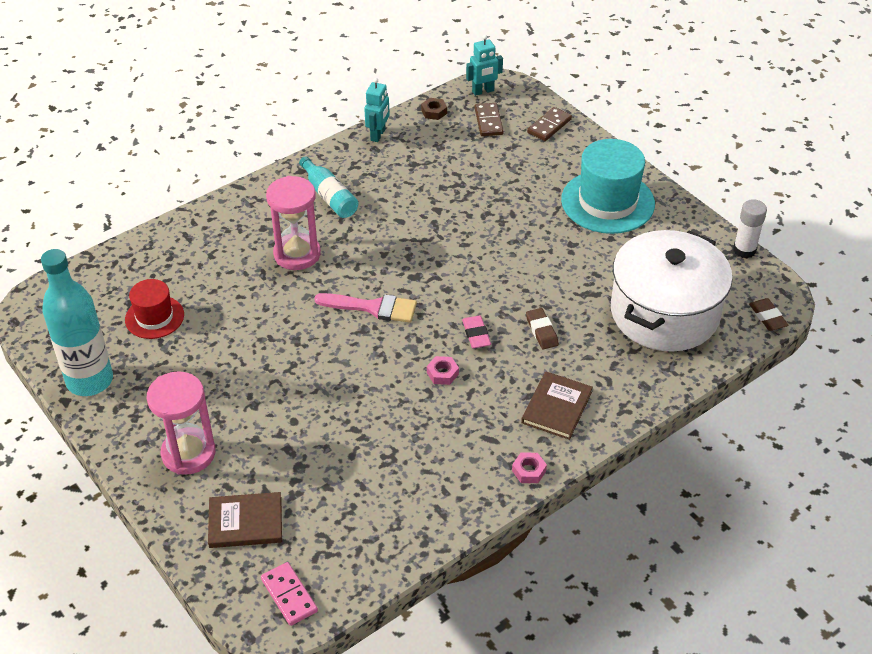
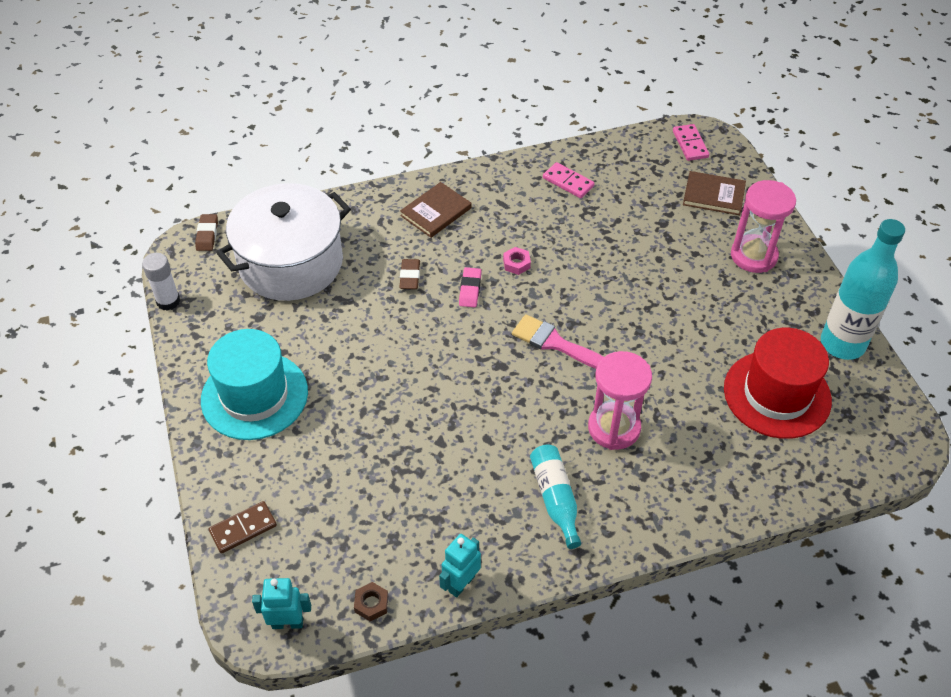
camera: 160 degrees left, 5 degrees up
(154, 317) = (777, 394): red hat -> red hat, size x1.73
(426, 489) = (568, 182): none -> pink domino
(488, 121) = (311, 562): brown domino -> none
(529, 471) = (484, 174): pink nut -> none

